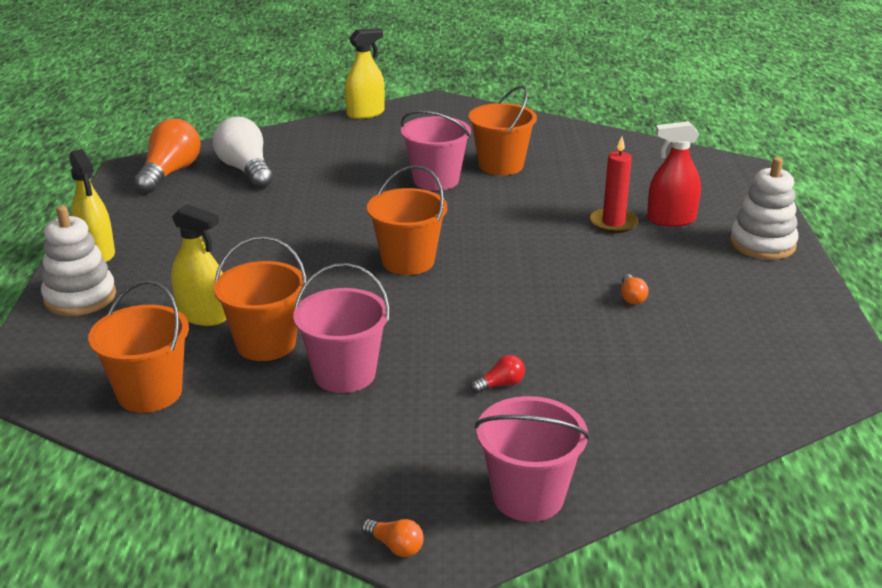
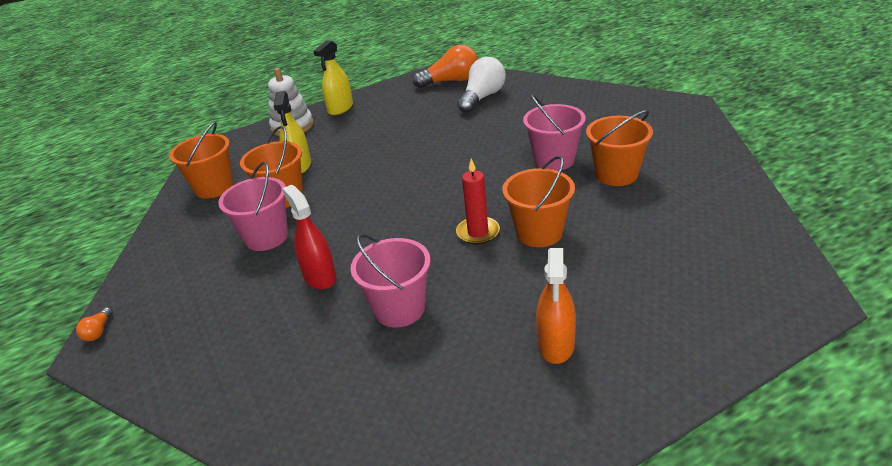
camera: 65 degrees right, 5 degrees up
(365, 113) = (622, 92): yellow spray bottle -> none
(408, 261) = (422, 200): orange bucket -> orange bucket (539, 233)
(500, 385) = (289, 303): red light bulb -> none
(528, 496) = (163, 367): pink bucket -> pink bucket (399, 309)
(613, 223) = (583, 265): red candle -> red candle (478, 232)
(631, 297) = (462, 321): orange light bulb -> none
(671, 220) = (629, 294): red spray bottle -> red spray bottle (320, 276)
(701, 267) = (556, 344): none -> orange spray bottle
(762, 244) = (649, 371): white stacking toy -> none

